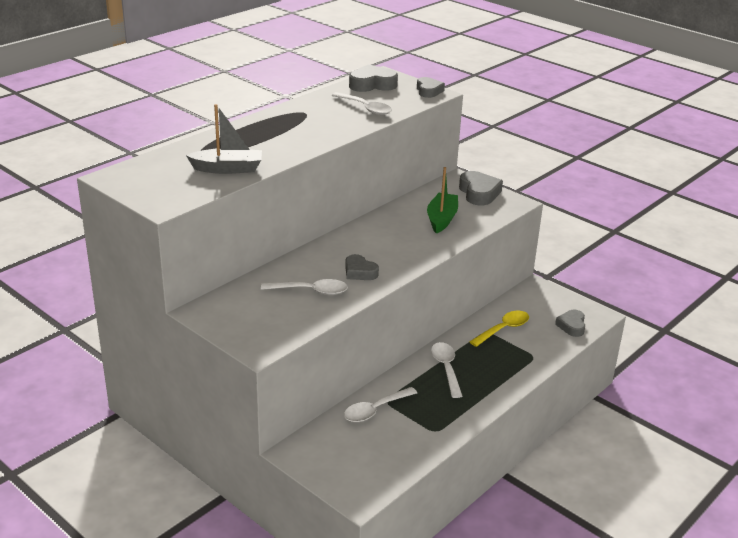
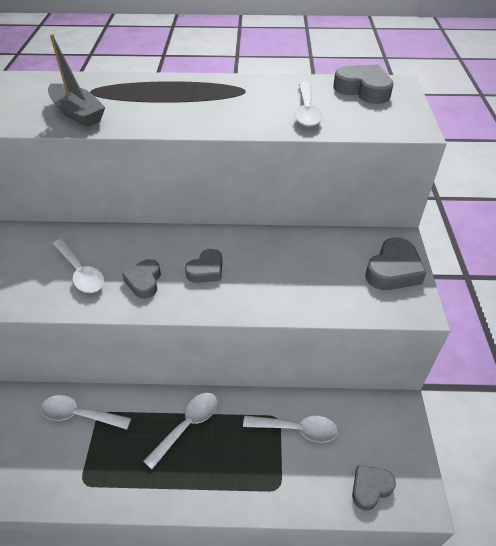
camera: 50 degrees right, 15 degrees up
(428, 91) = (410, 122): grey heart -> grey heart (206, 270)
(441, 219) = (306, 276): green boat -> none
(503, 329) = (296, 429): yellow spoon -> white spoon

